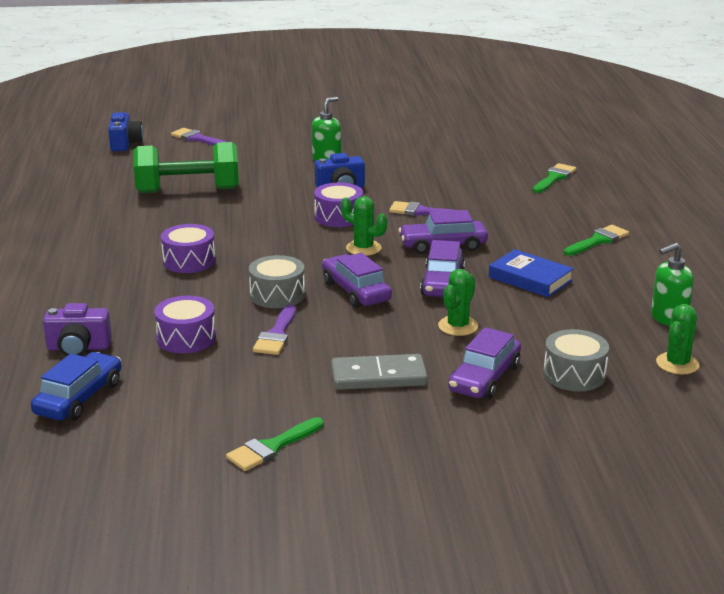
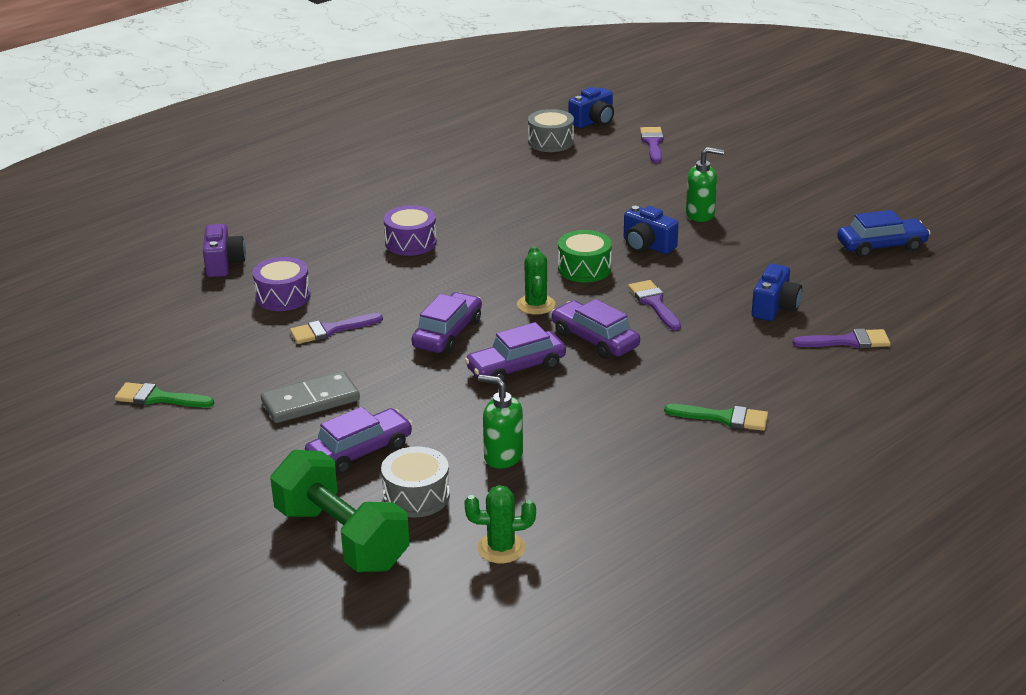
camera: 55 degrees right, 5 degrees up
(78, 348) = (223, 264): purple camera -> purple camera turned 150 degrees counterclockwise
(79, 398) = (154, 296): blue car -> blue car (881, 246)
(188, 190) = (540, 185): green dumbbell -> green dumbbell (341, 538)
(277, 295) = (398, 303): grey drum -> grey drum (550, 142)
(338, 217) = (584, 269): purple drum -> green drum
(378, 376) = (310, 401): grey domino -> grey domino turned 75 degrees counterclockwise
(458, 326) = (441, 405): green cactus -> none
(484, 182) = (774, 307): none -> blue camera
(484, 378) = (360, 452): purple car -> purple car turned 150 degrees clockwise
(530, 279) = (583, 409): blue book -> none
(554, 178) = (848, 341): green brush -> purple brush
(668, 318) = (594, 514): green soap dispenser -> green soap dispenser (503, 456)

